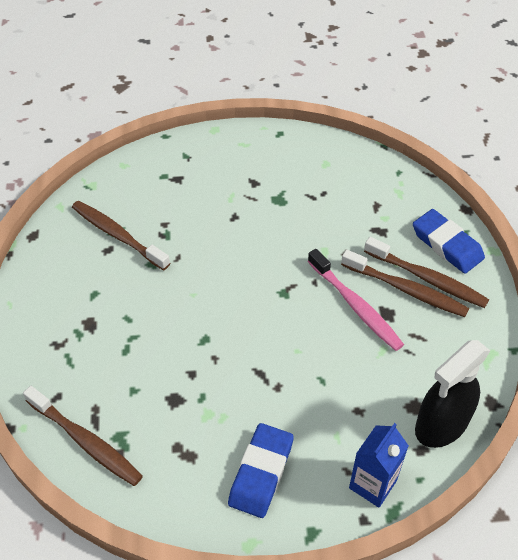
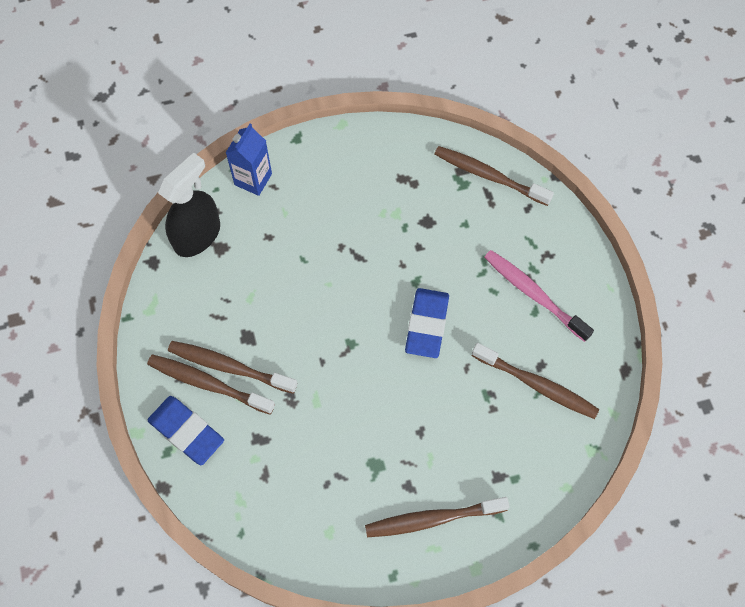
camera: 170 degrees right, 15 degrees up
(240, 160) = (432, 519): none -> brown toothbrush
(261, 472) = (342, 174): blue eraser -> blue eraser (427, 325)
(355, 306) = (278, 340): pink toothbrush -> pink toothbrush (533, 294)

